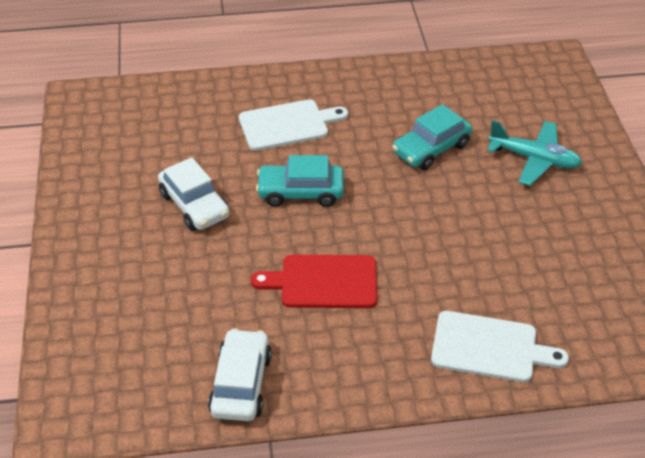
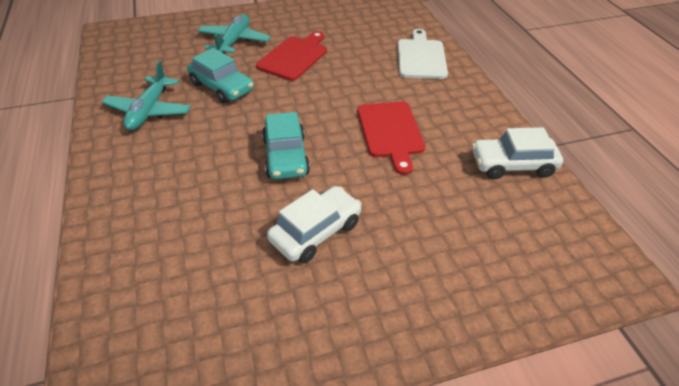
camera: 100 degrees left, 0 degrees up
(288, 125) = (183, 177): white cutting board -> none
(393, 98) = (149, 111): none -> turquoise plane
(495, 212) = (294, 57): none -> red cutting board

